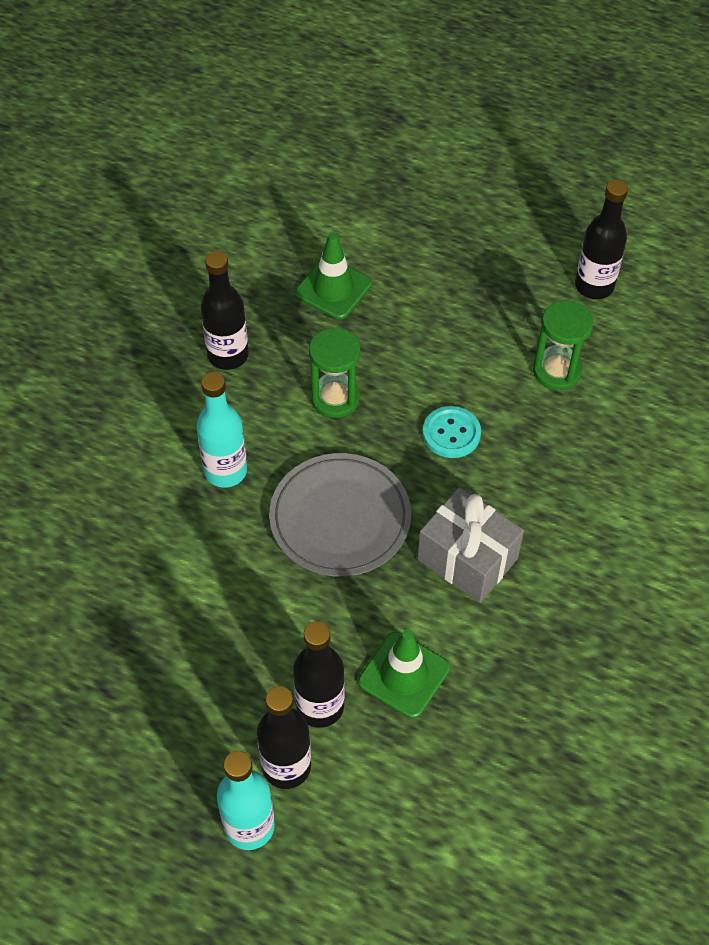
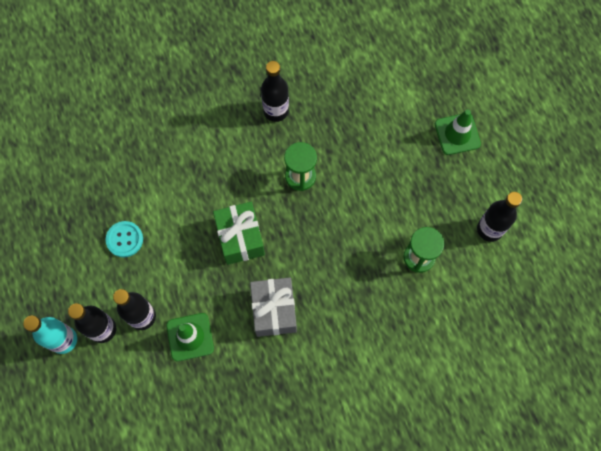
camera: 45 degrees right, 15 degrees up
(225, 471) = (216, 169): turquoise bottle -> none
(333, 289) = (359, 118): green traffic cone -> green traffic cone (457, 134)
(340, 518) = (240, 238): grey plate -> green gift
(451, 433) = (333, 243): turquoise button -> turquoise button (124, 239)

